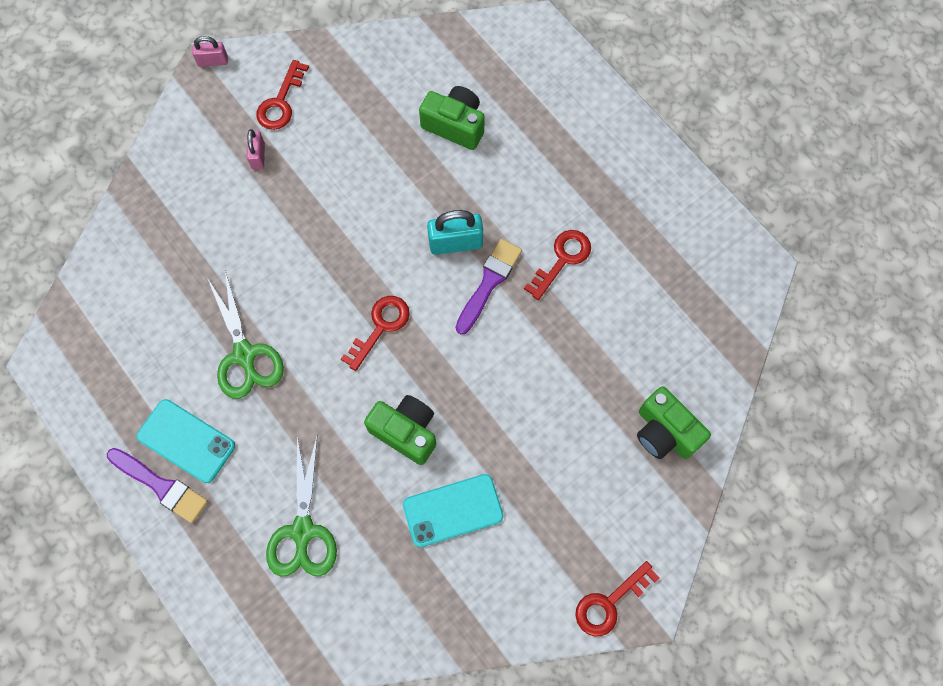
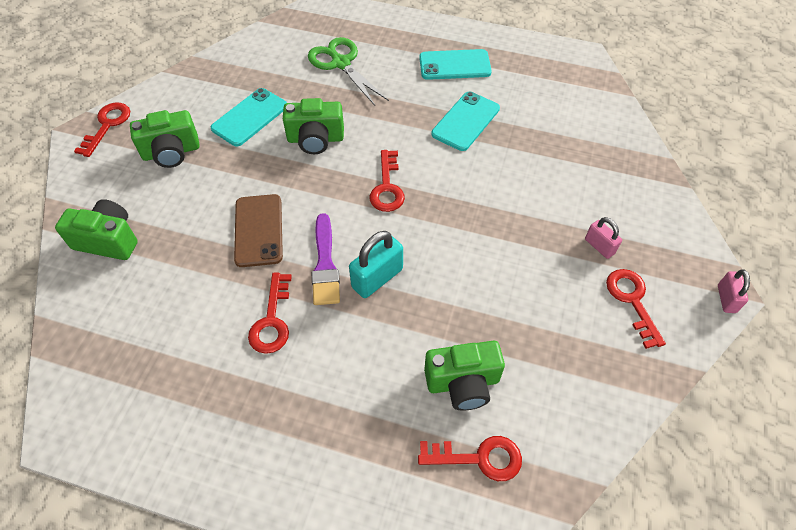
camera: 145 degrees right, 15 degrees down
(161, 486) = (446, 41): purple brush -> none
(213, 61) = (726, 299): pink padlock -> pink padlock turned 45 degrees counterclockwise
(245, 355) = (465, 121): green scissors -> turquoise phone
(483, 76) = (479, 458): none -> red key
(524, 355) = (258, 230): none -> brown phone
(559, 512) = (171, 152): none -> green camera

